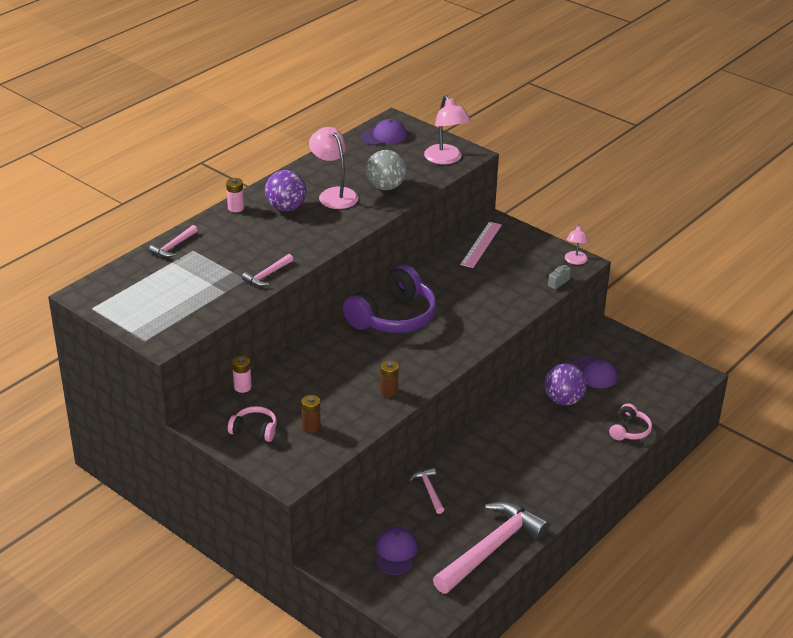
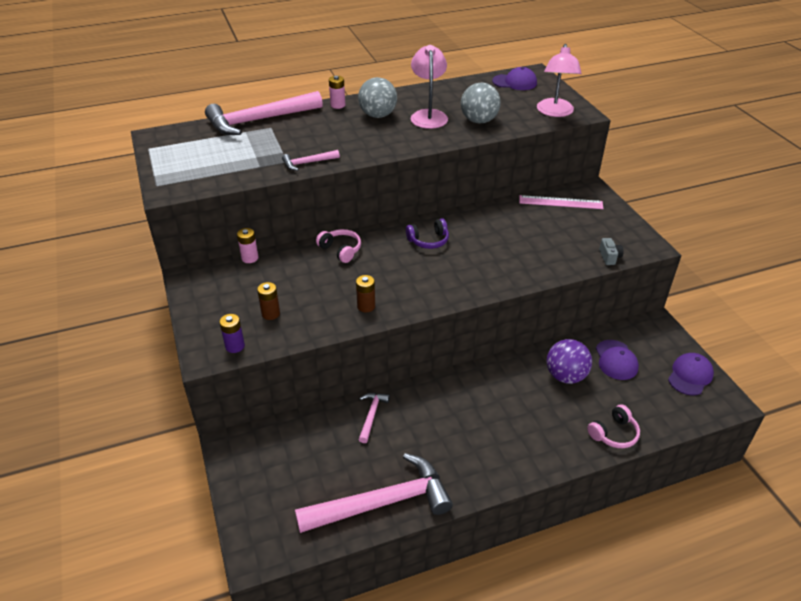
camera: 30 degrees right, 5 degrees up
(174, 246) = (260, 120): pink hammer -> pink hammer, size x2.22
(254, 430) = (223, 299): pink headphones -> pink headphones (341, 250)
(286, 208) = (378, 115): purple ball -> grey ball
(306, 463) = (235, 346): none -> purple battery
(393, 317) = (428, 240): purple headphones -> purple headphones, size x0.48
(395, 553) = (292, 466): purple cap -> purple cap (690, 376)
(481, 244) = (560, 202): pink ruler -> pink ruler turned 45 degrees clockwise
(556, 282) = (609, 257): grey camera -> grey camera turned 105 degrees clockwise
(575, 261) = (643, 243): pink lamp -> none

